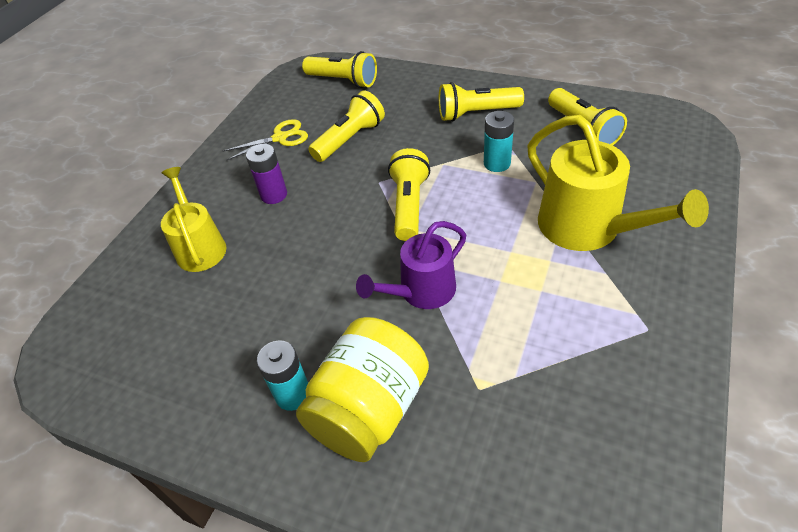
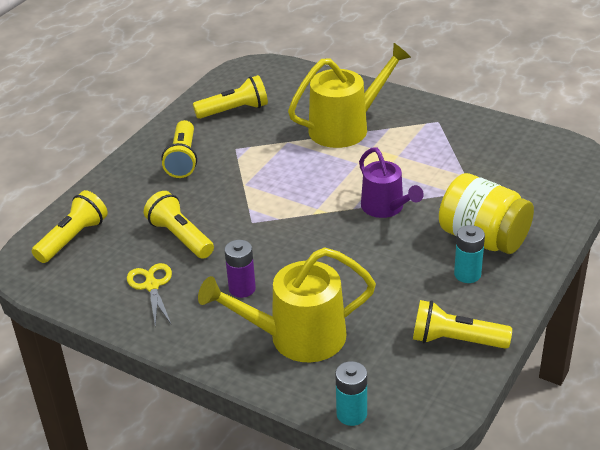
camera: 85 degrees left, 10 degrees down
(200, 247) = (297, 337): yellow watering can -> yellow watering can, size x1.52
(409, 205) = (290, 207): yellow flashlight -> yellow flashlight (456, 340)
(497, 163) = (257, 157): turquoise battery -> turquoise battery (351, 414)

